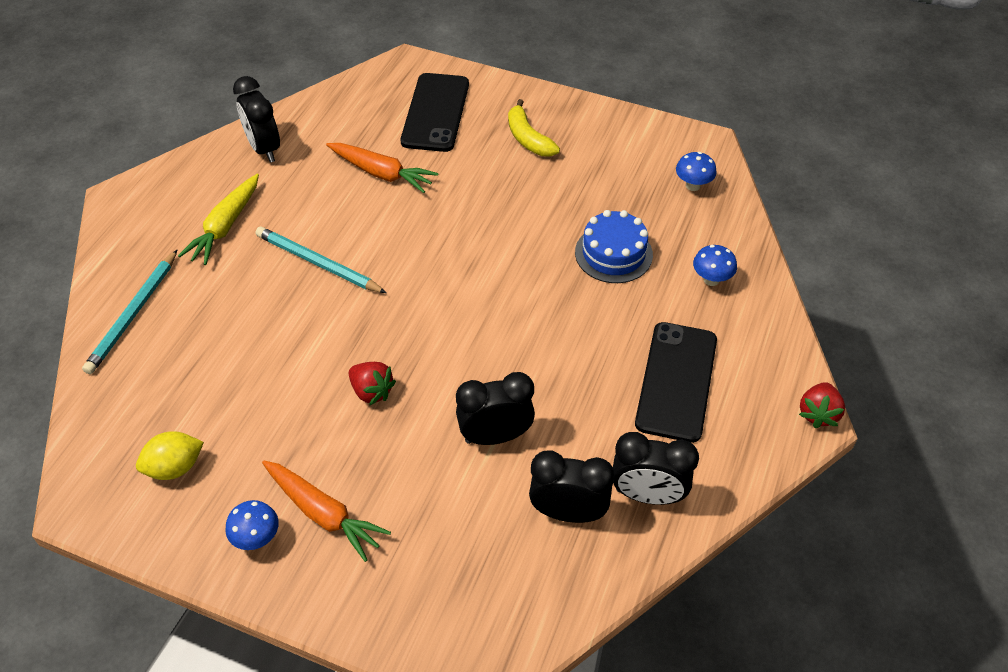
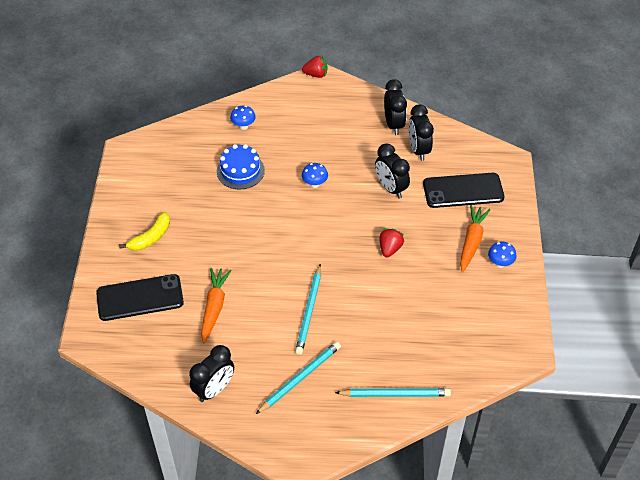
camera: 110 degrees left, 0 degrees up
(175, 467) = (483, 317): yellow lemon -> none
(225, 227) = (300, 378): yellow carrot -> turquoise pencil
(676, 381) = (321, 127): black phone -> black phone (463, 191)
(693, 186) = (168, 147): blue mushroom -> blue mushroom (314, 184)

